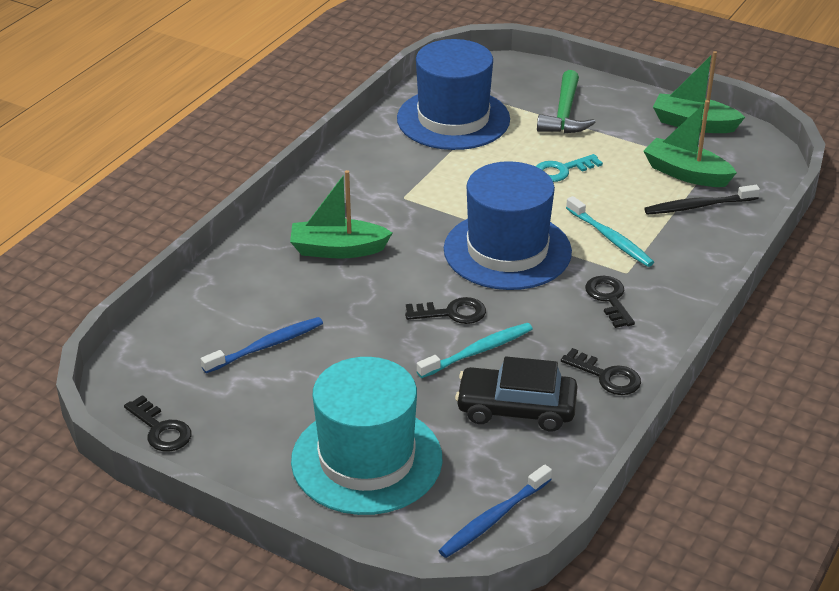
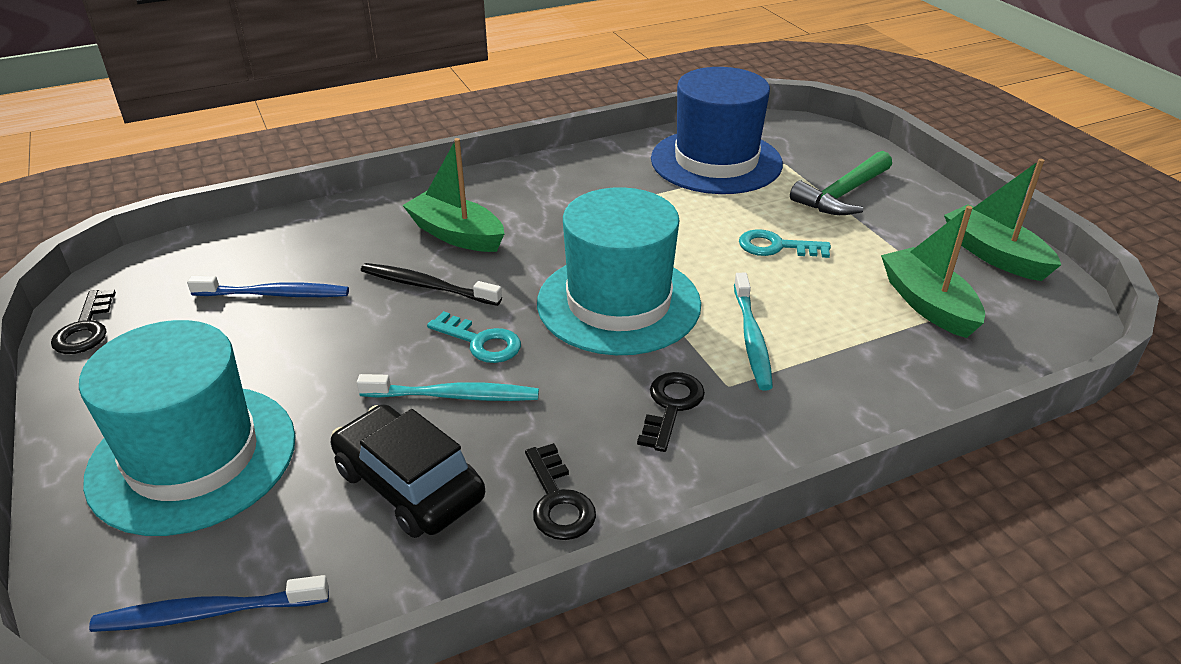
camera: 35 degrees right, 0 degrees up
(452, 313) = (481, 342): black key -> turquoise key
(507, 250) = (618, 303): blue hat -> turquoise hat
(698, 206) = (905, 346): black toothbrush -> black toothbrush (427, 286)

